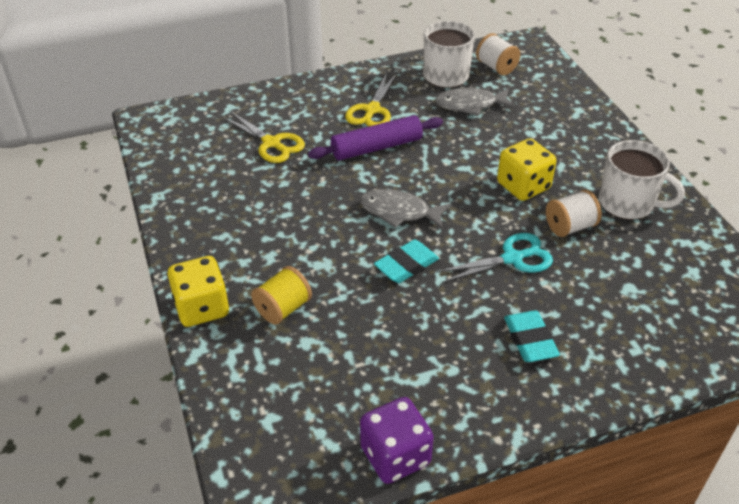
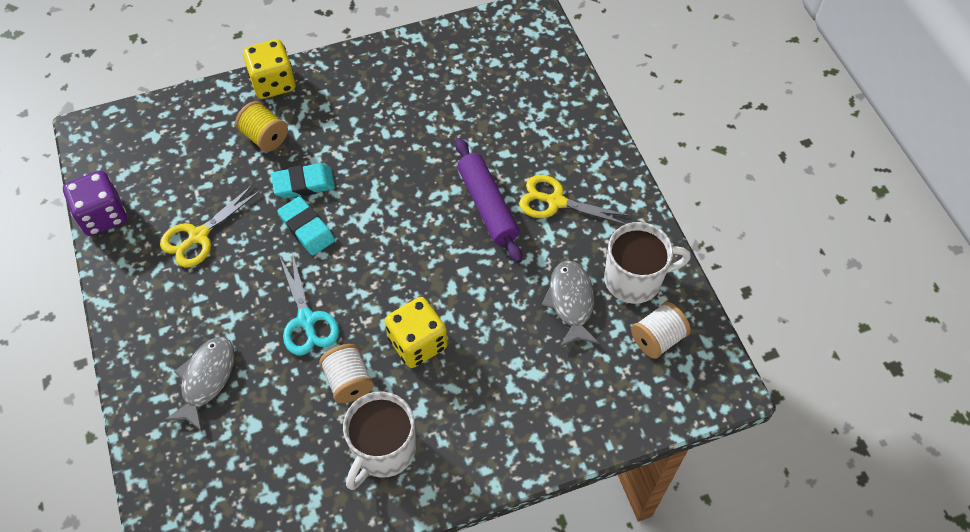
camera: 90 degrees right, 15 degrees up
(271, 143) = (494, 115): yellow scissors -> yellow scissors (198, 236)
(399, 212) = (382, 224): grey fish -> grey fish (206, 379)
(530, 340) = (200, 323): turquoise eraser -> turquoise eraser (304, 184)

